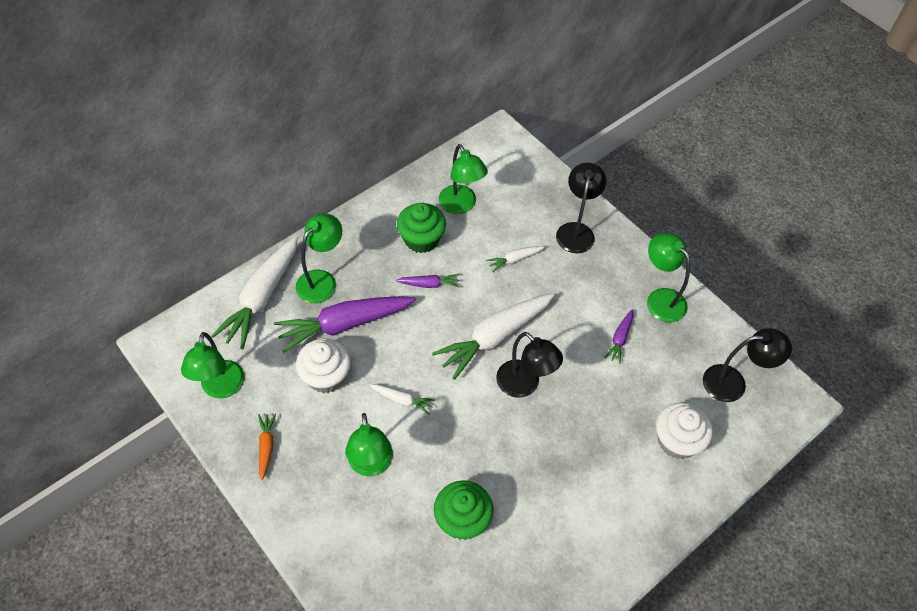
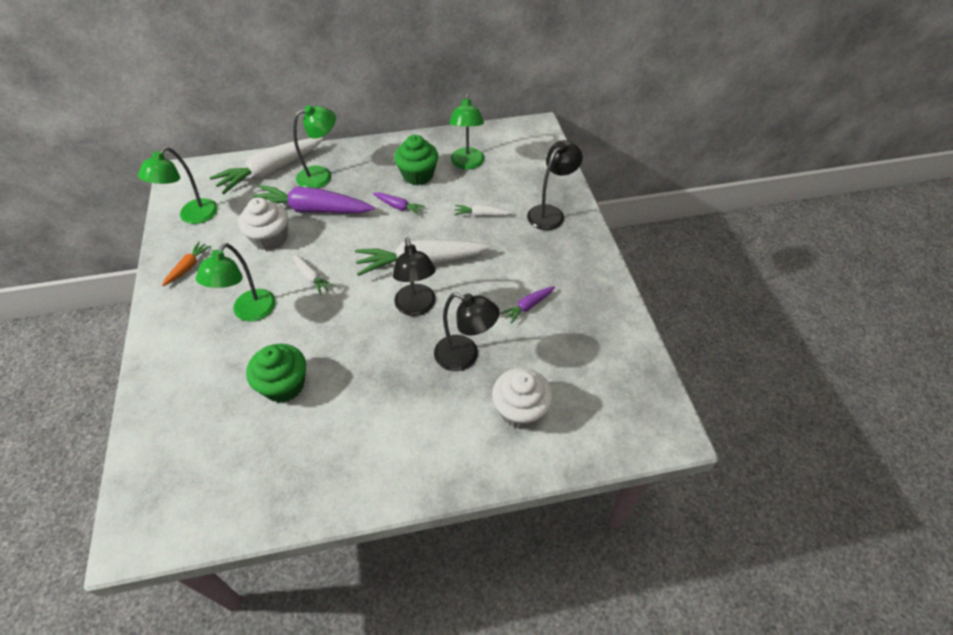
camera: 30 degrees right, 5 degrees down
(660, 299) = (589, 290): green lamp -> none
(733, 383) = (612, 386): black lamp -> black lamp (465, 357)

